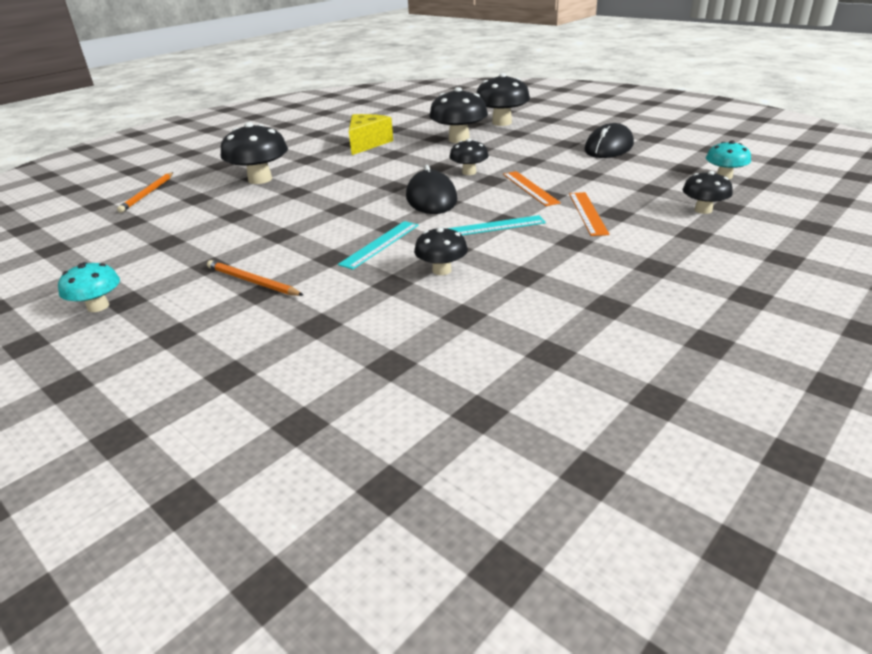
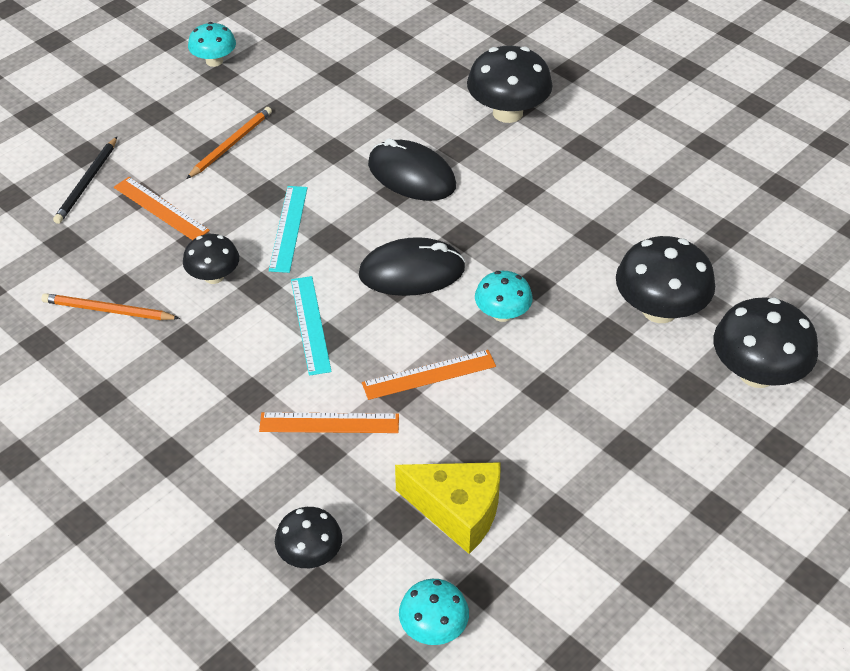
camera: 90 degrees right, 15 degrees up
(148, 194) = (474, 31): orange pencil -> orange pencil (108, 310)
(288, 363) = (87, 183): none -> black pencil
(344, 308) = (160, 209): none -> orange ruler
(367, 144) = (647, 203): yellow cheese -> yellow cheese (457, 511)
(380, 244) = (288, 228): turquoise ruler -> turquoise ruler turned 60 degrees clockwise
(469, 172) = (502, 314): black mushroom -> turquoise mushroom
(609, 147) = (599, 504): black mouse -> black mouse (411, 175)

